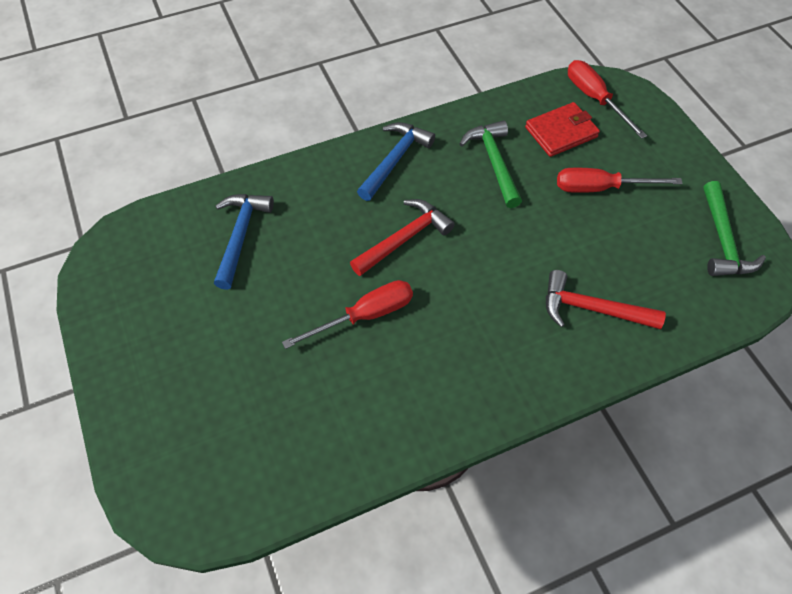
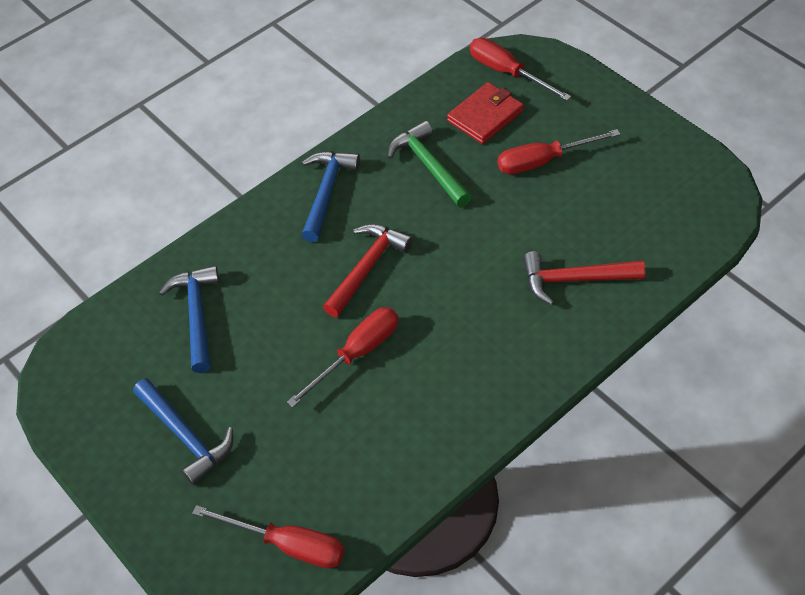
camera: 15 degrees left, 5 degrees down
(186, 343) = (186, 436): none -> blue hammer
(231, 479) = (287, 545): none -> red screwdriver
(723, 240) = (676, 178): green hammer -> none

